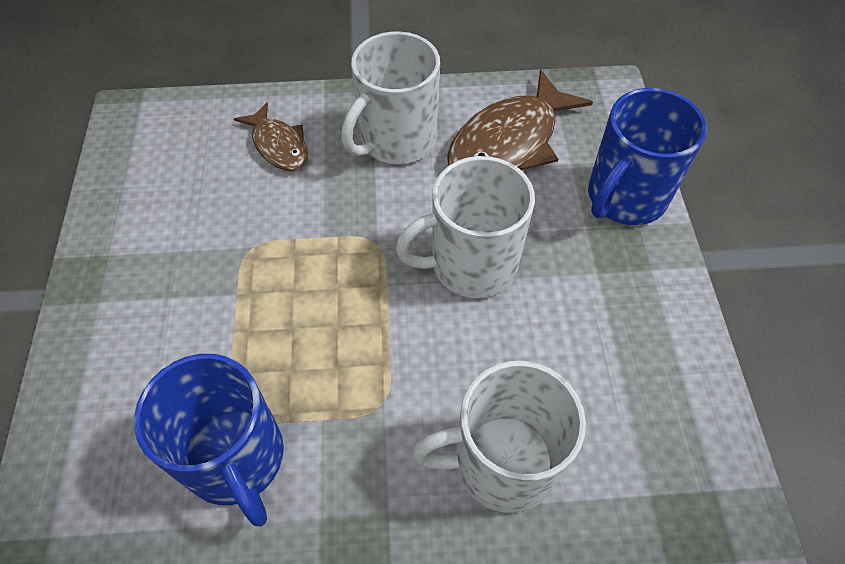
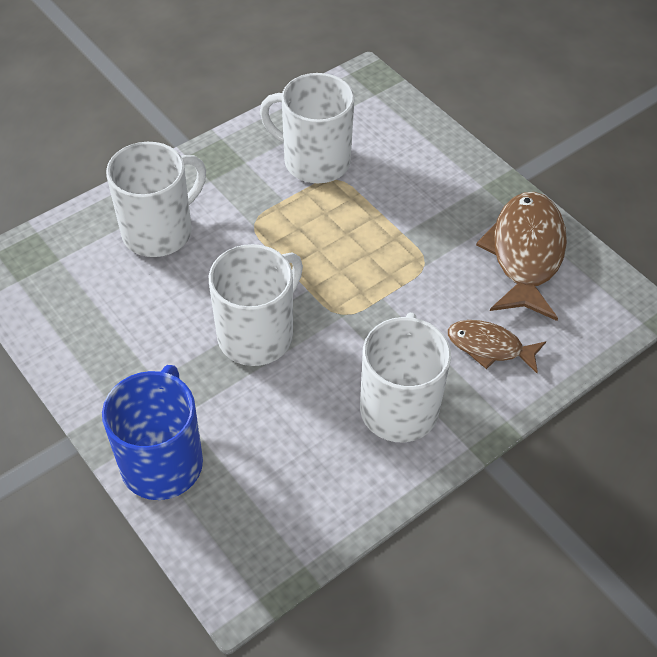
camera: 145 degrees right, 5 degrees down
(236, 459) = (314, 161): blue mug -> white mug
(509, 142) = (299, 462): brown fish -> brown fish (525, 254)

